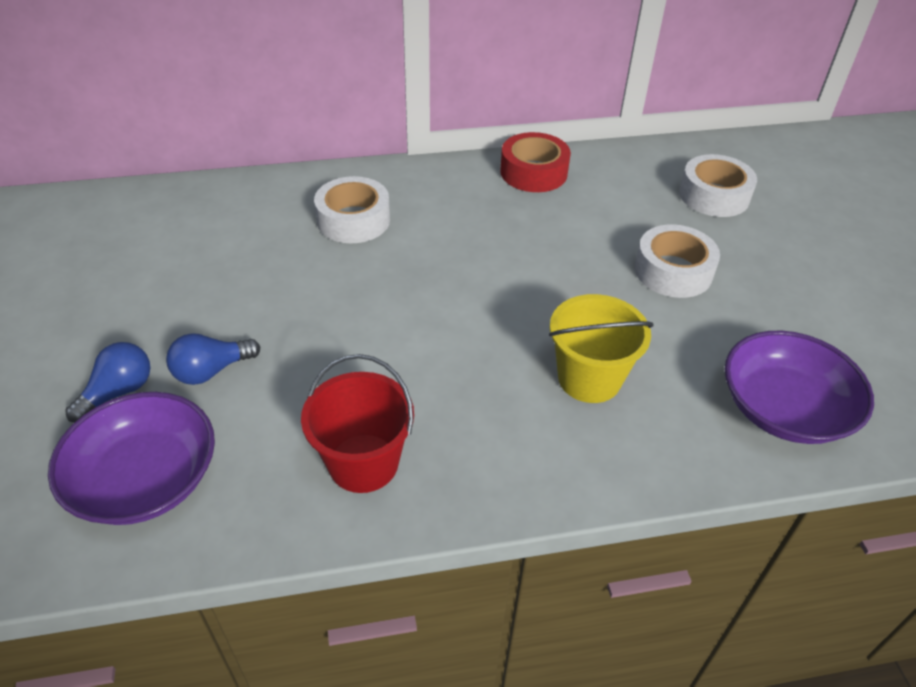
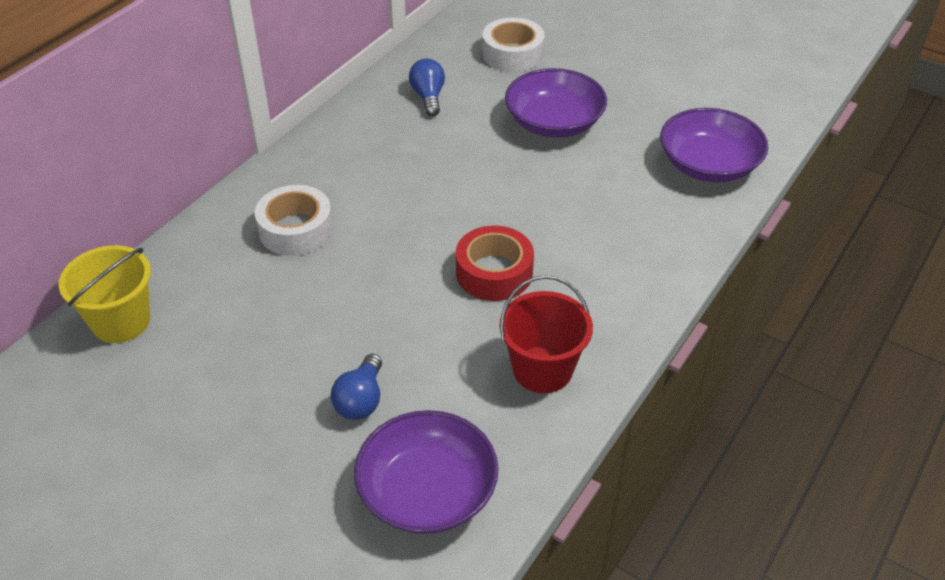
camera: 45 degrees left, 0 degrees up
(119, 392) = (317, 465): blue light bulb -> blue light bulb (428, 97)
(533, 172) = (374, 109): red tape -> red tape (494, 272)
(589, 378) = (595, 223): yellow bucket -> yellow bucket (121, 321)
(673, 271) = (554, 122): white tape -> purple bowl

